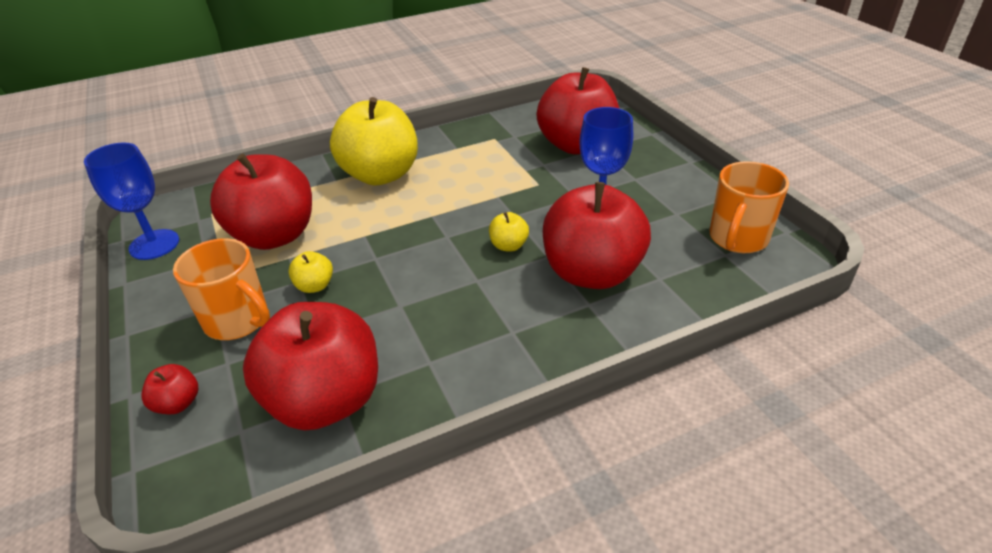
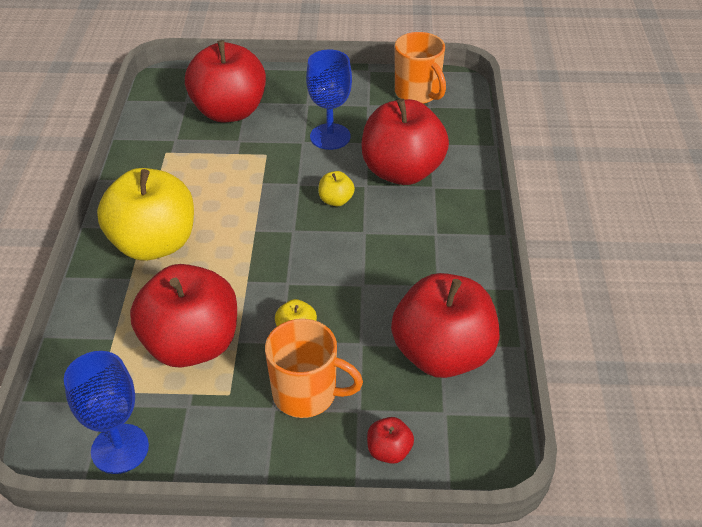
camera: 65 degrees left, 5 degrees up
(238, 320) = (306, 394): orange mug -> orange mug turned 45 degrees clockwise

